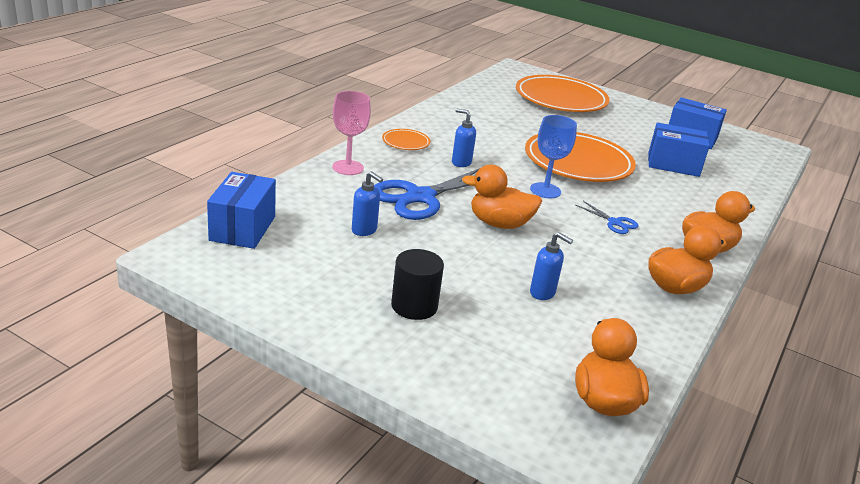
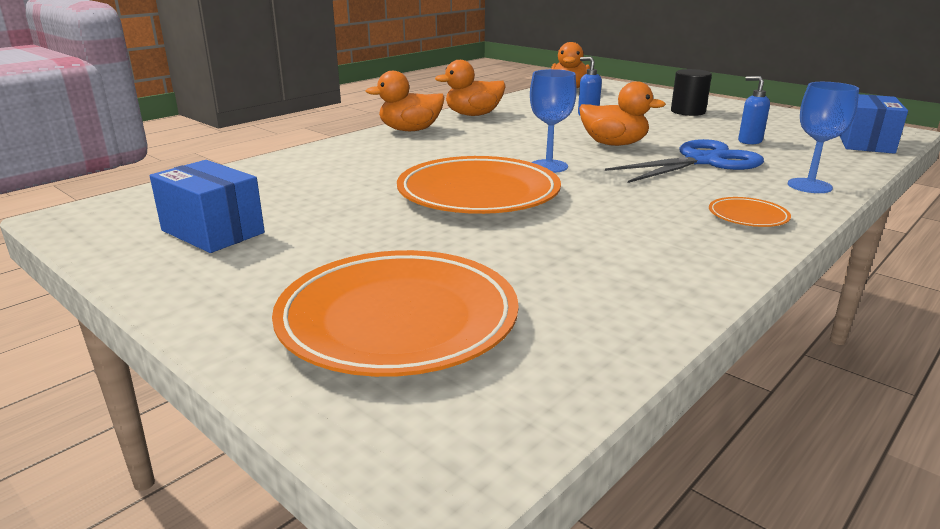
camera: 165 degrees left, 5 degrees down
(348, 167) = (809, 186): pink goblet -> blue goblet
(461, 163) = (656, 192): blue soap dispenser -> none
(615, 222) = (486, 144): blue scissors -> none
(673, 164) = (327, 192): blue box -> none

